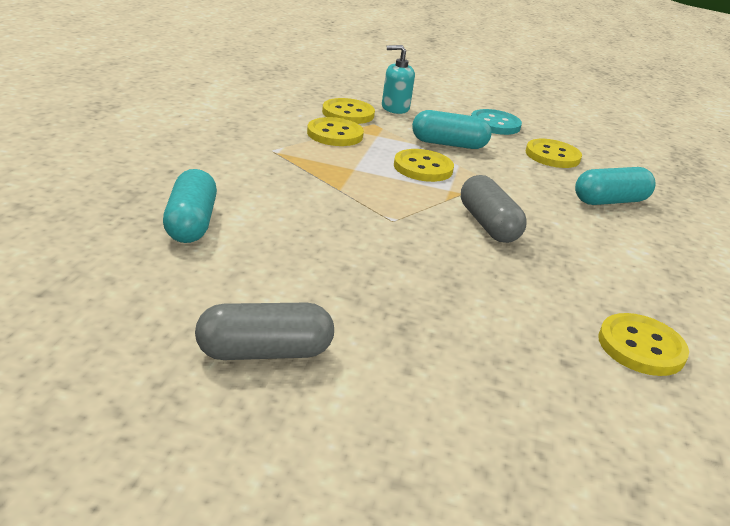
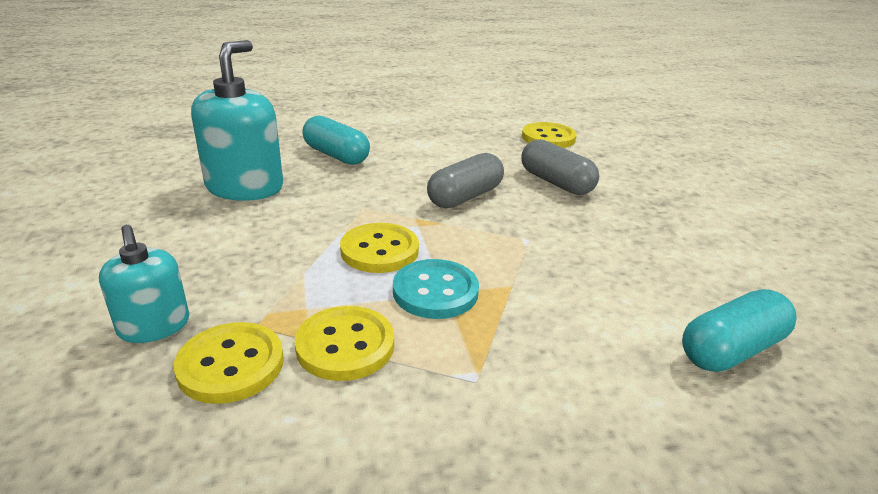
camera: 115 degrees left, 0 degrees up
(264, 352) = (778, 240): grey capsule -> grey capsule (556, 182)
(448, 144) = (279, 249): turquoise capsule -> none
(495, 124) = (160, 232): turquoise button -> turquoise button (435, 291)
(552, 156) = (245, 187): yellow button -> turquoise soap dispenser

